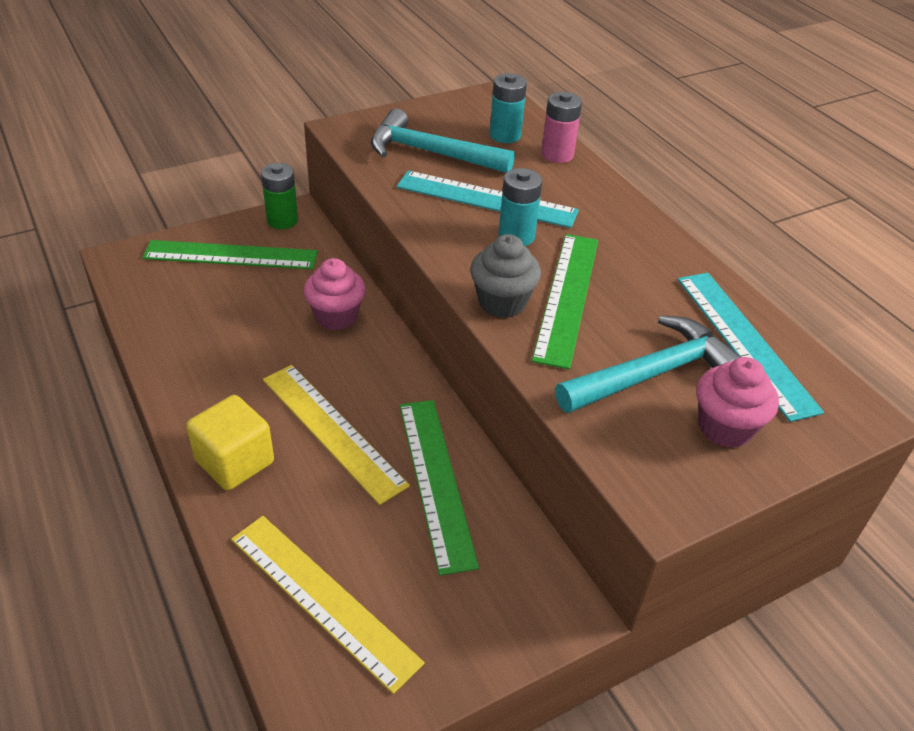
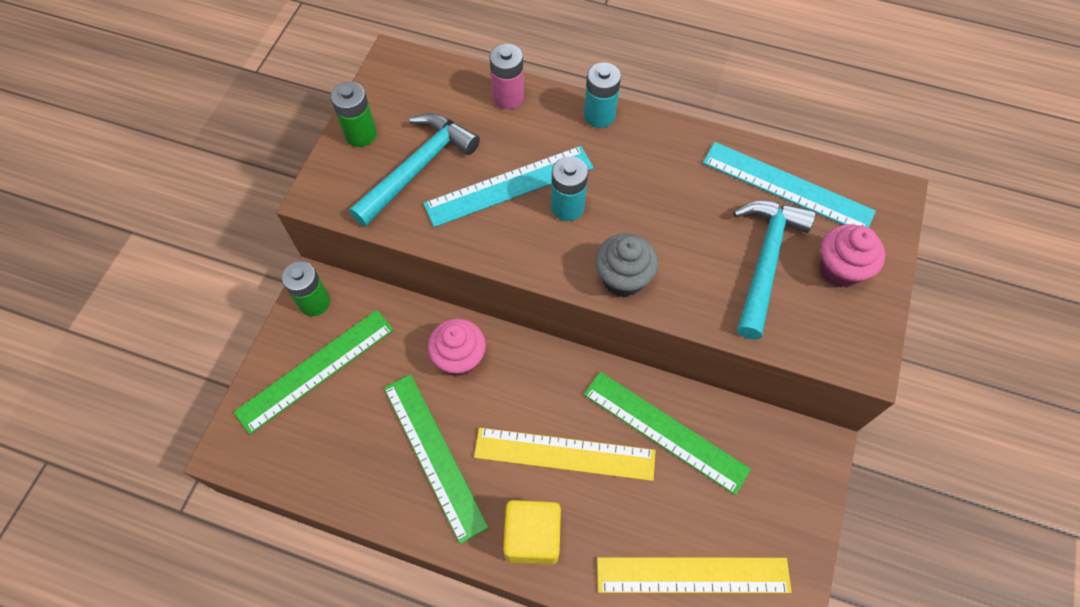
camera: 40 degrees left, 20 degrees up
(417, 116) = (361, 134): none -> green battery
(431, 153) = (418, 168): turquoise hammer -> turquoise hammer turned 150 degrees clockwise
(505, 135) = (450, 104): turquoise battery -> turquoise battery (599, 115)
(567, 297) = (655, 238): green ruler -> green ruler (434, 455)

